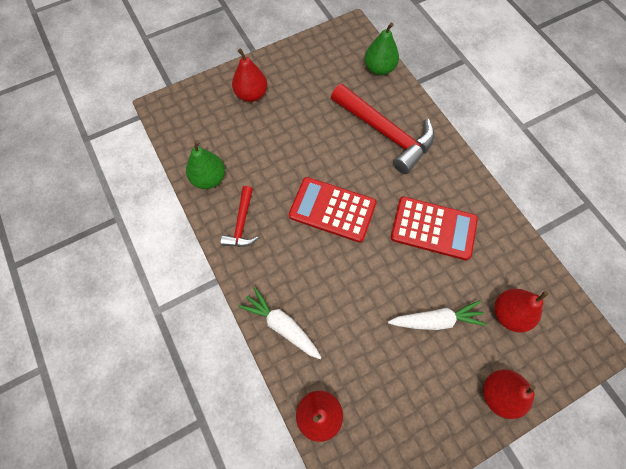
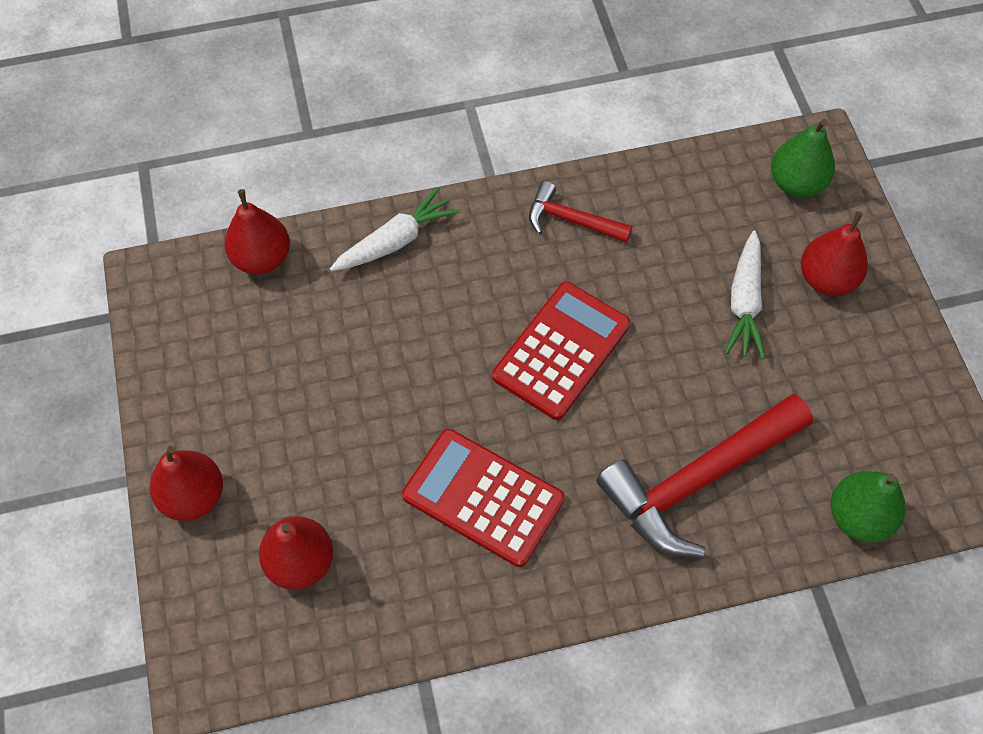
camera: 105 degrees right, 5 degrees down
(209, 178) = (663, 190): green pear -> green pear (796, 183)
(433, 228) = (483, 497): red calculator -> red calculator turned 90 degrees clockwise
(436, 320) = (330, 447): white carrot -> white carrot (744, 303)

